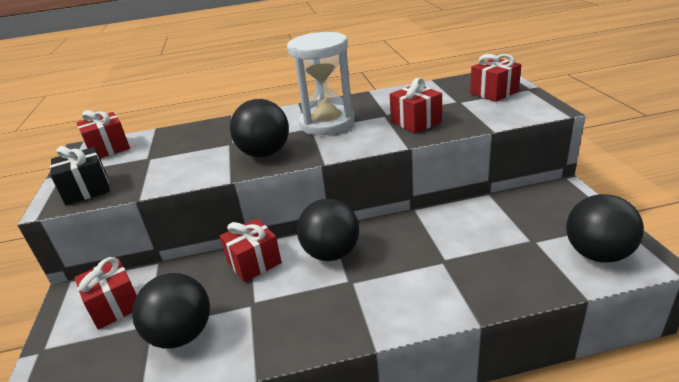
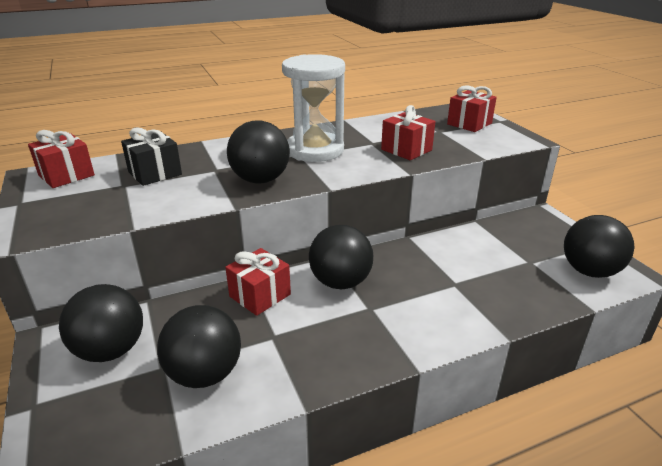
camera: 15 degrees left, 0 degrees up
(87, 190) = (61, 220): black gift -> black gift (155, 173)
(115, 306) = (111, 350): red gift -> black ball

